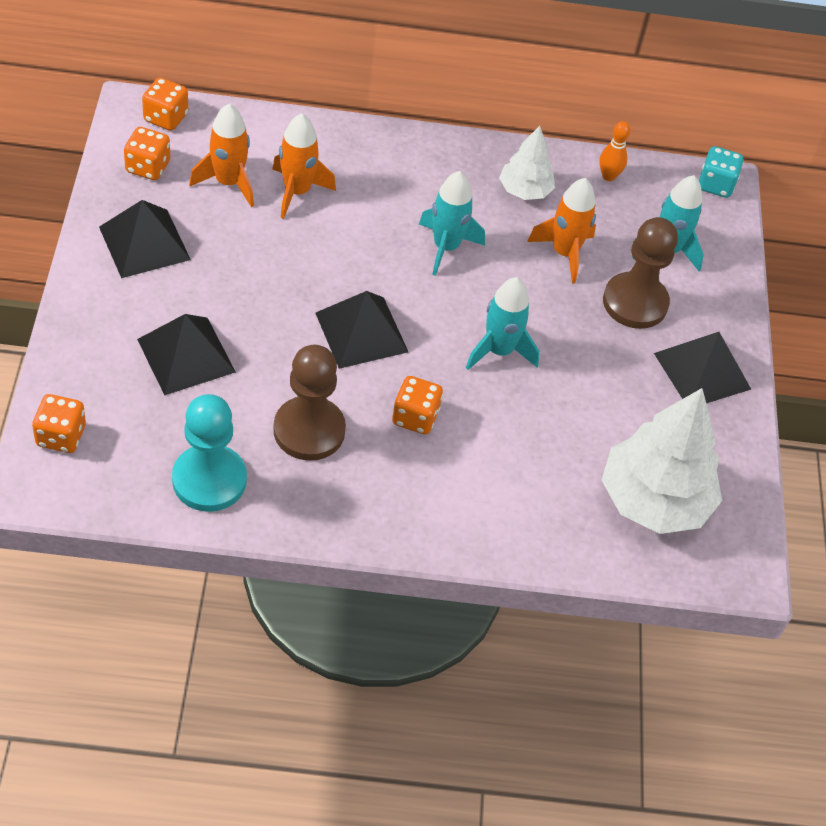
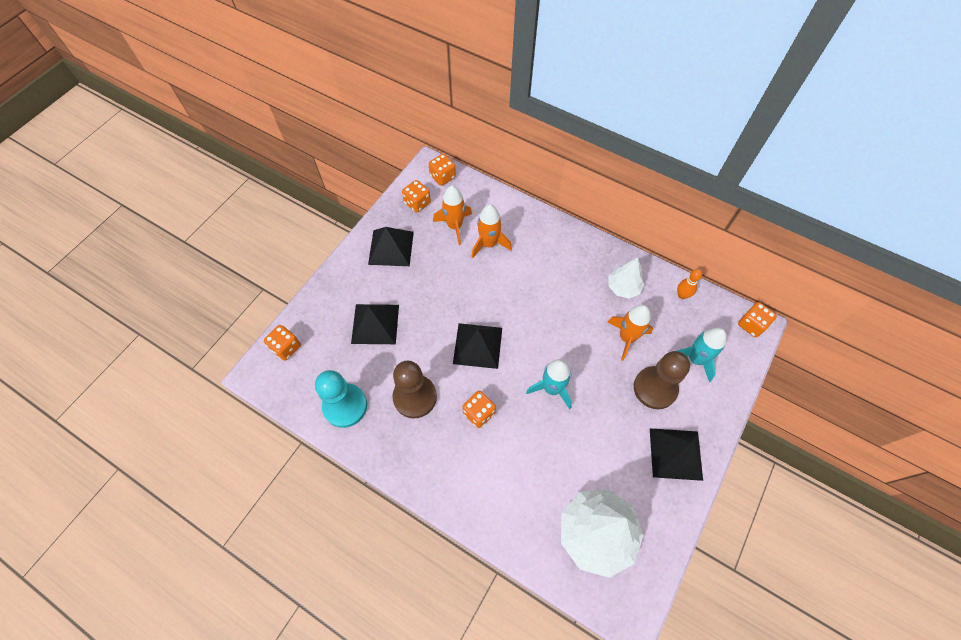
camera: 35 degrees right, 10 degrees up
(446, 247) = (555, 308): turquoise rocket -> none
(715, 185) = (751, 325): turquoise dice -> orange dice

